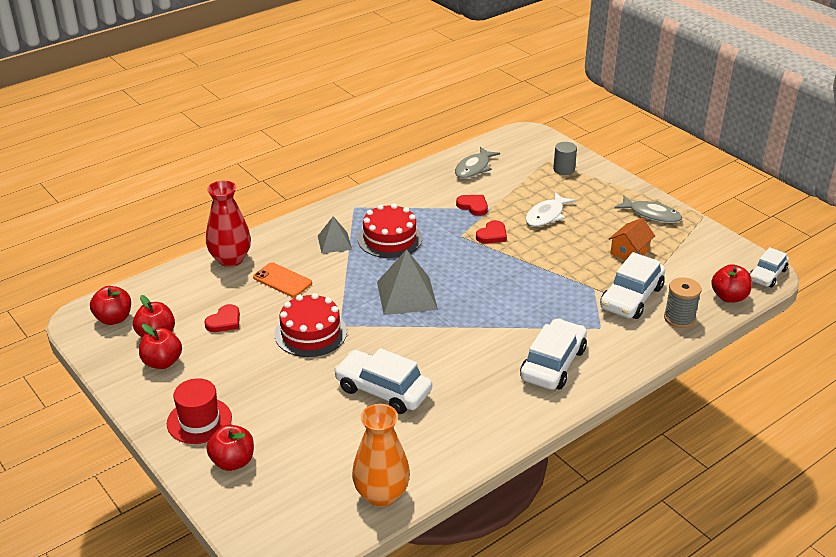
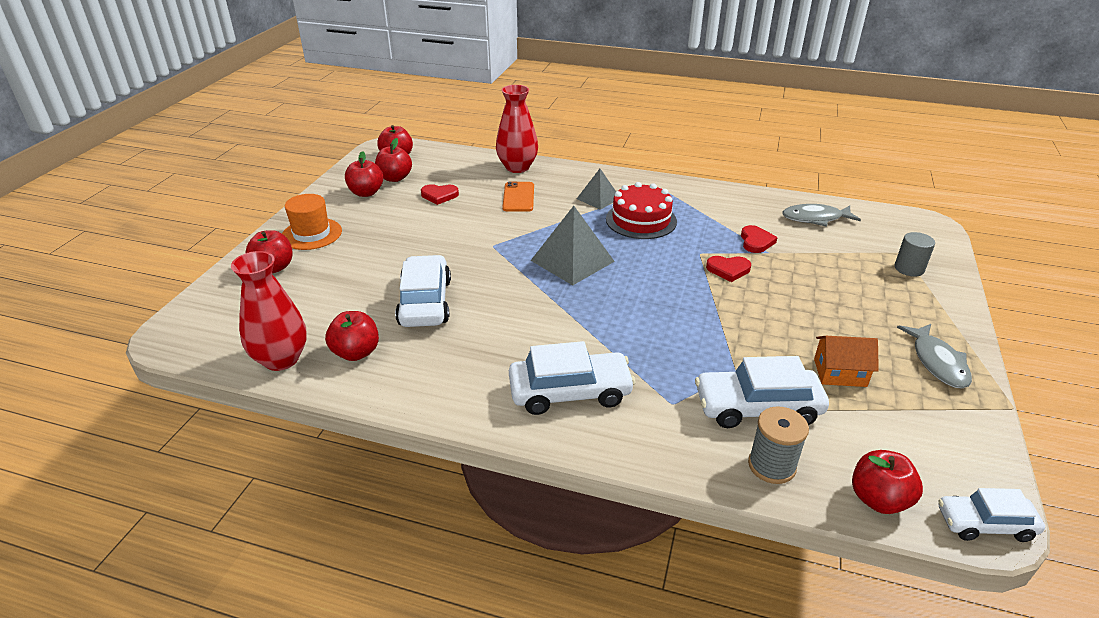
camera: 55 degrees right, 0 degrees up
(199, 421) = (311, 234): red hat -> orange hat
(310, 333) = (466, 236): red cake -> none
(381, 494) = (281, 359): orange vase -> red vase
(413, 450) = (356, 352): none -> red apple
(546, 215) = (811, 289): white fish -> none

